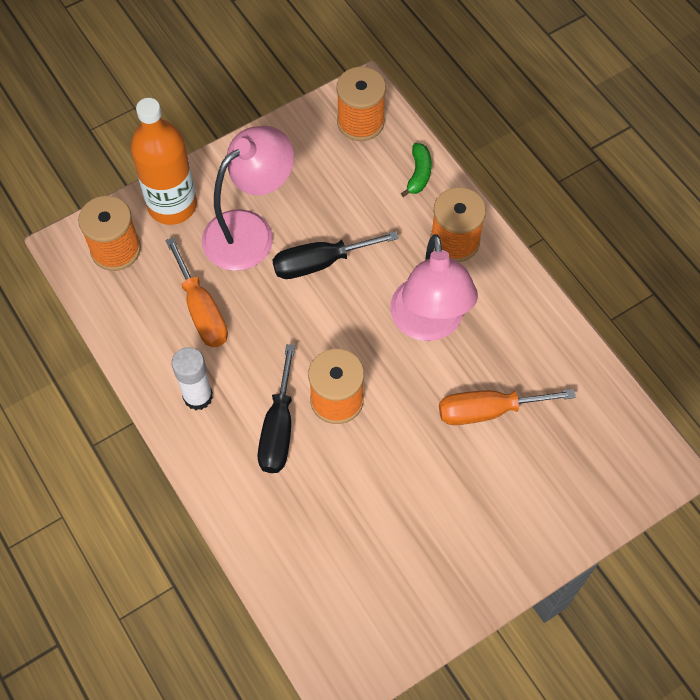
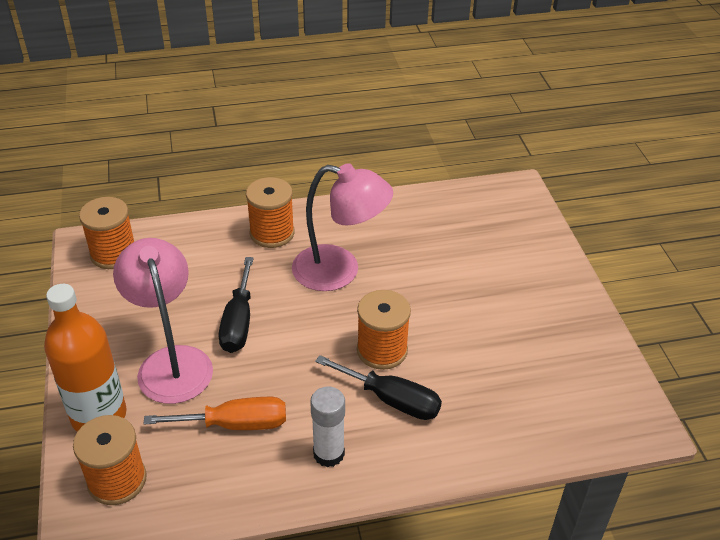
camera: 70 degrees left, 20 degrees down
(419, 174) = (193, 234): green banana -> none
(488, 411) = (435, 261): orange screwdriver -> none

